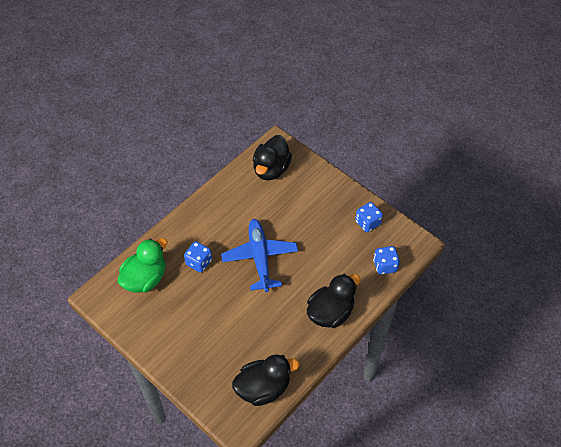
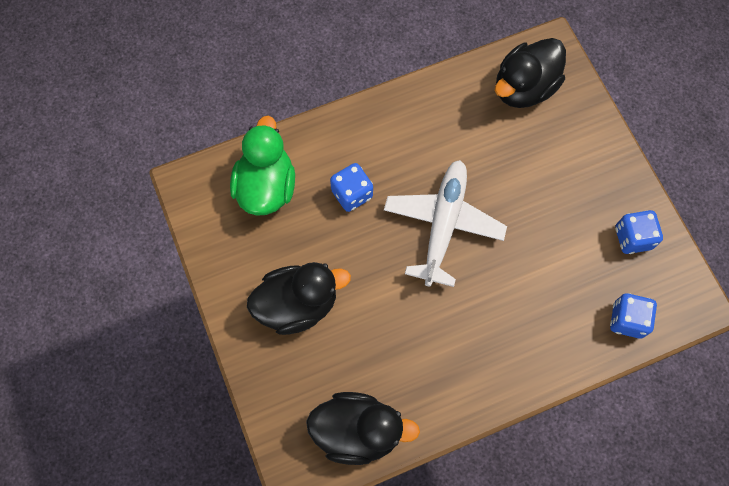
camera: 25 degrees right, 15 degrees up
(145, 278) = (266, 187): green duck -> green duck turned 60 degrees counterclockwise
(260, 258) = (443, 225): blue plane -> white plane
(330, 312) = (509, 359): black duck -> black duck (297, 305)

